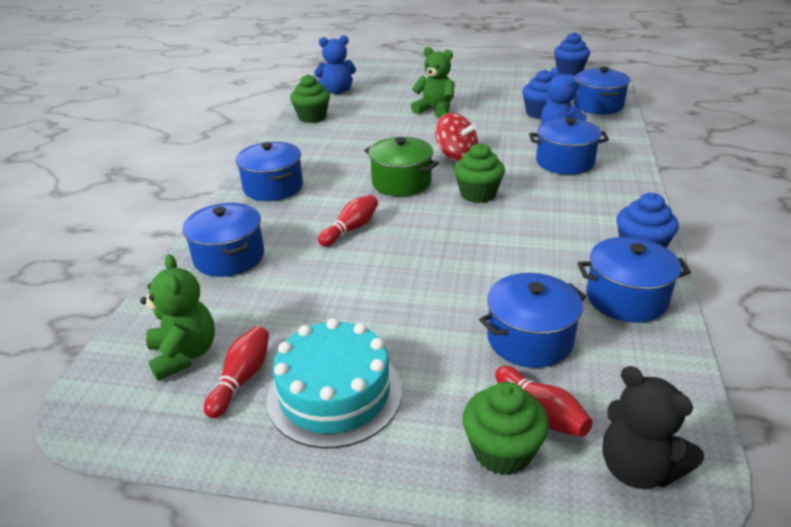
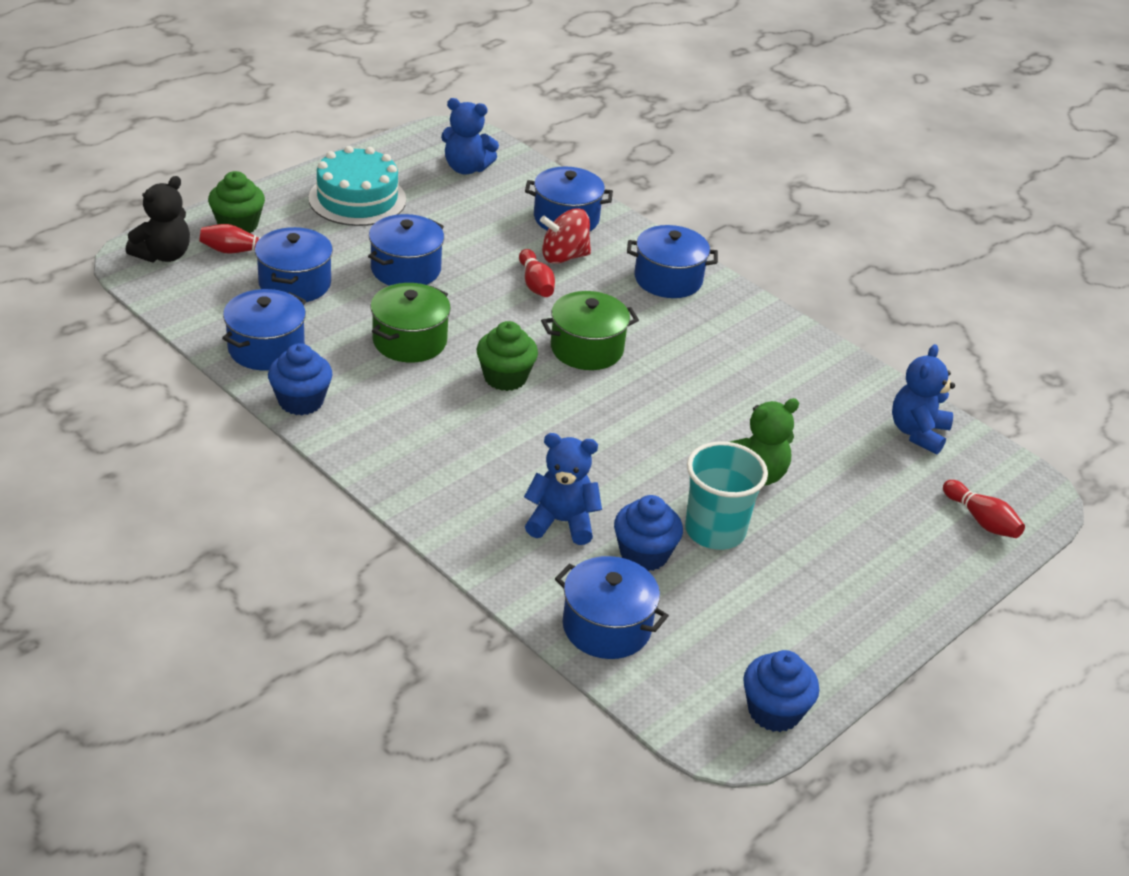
camera: 120 degrees right, 5 degrees up
(184, 355) = (466, 168): green teddy bear -> blue teddy bear
(242, 379) = (415, 177): red bowling pin -> red bowling pin (981, 520)
(312, 117) = (836, 374): green cupcake -> none
(456, 156) = (603, 413): red spinning top -> red spinning top (564, 256)
(493, 106) = (715, 531): none -> turquoise cup
(503, 243) = (409, 341): none -> green pot
(565, 162) = (494, 475): blue pot -> blue pot (406, 269)
(637, 468) = (163, 255): black teddy bear -> black teddy bear turned 135 degrees clockwise

